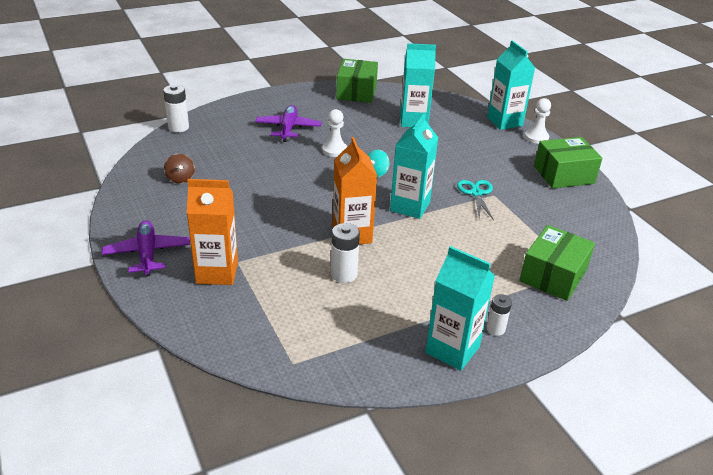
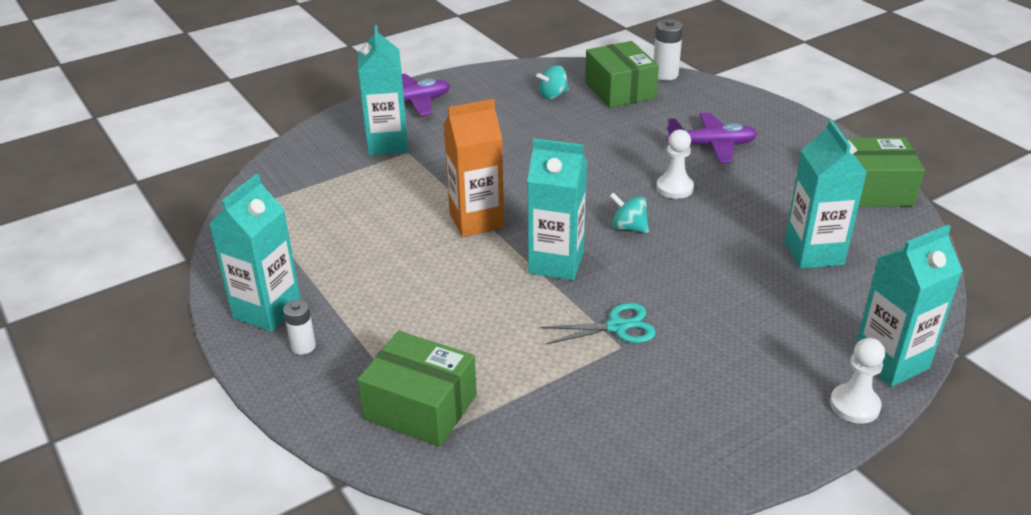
camera: 85 degrees right, 0 degrees up
(180, 179) = (553, 95): brown spinning top -> turquoise spinning top
(217, 272) = (387, 144): orange carton -> turquoise carton
(344, 274) = (396, 222): white battery -> none
(564, 175) = (728, 438): green box -> green box (620, 90)

